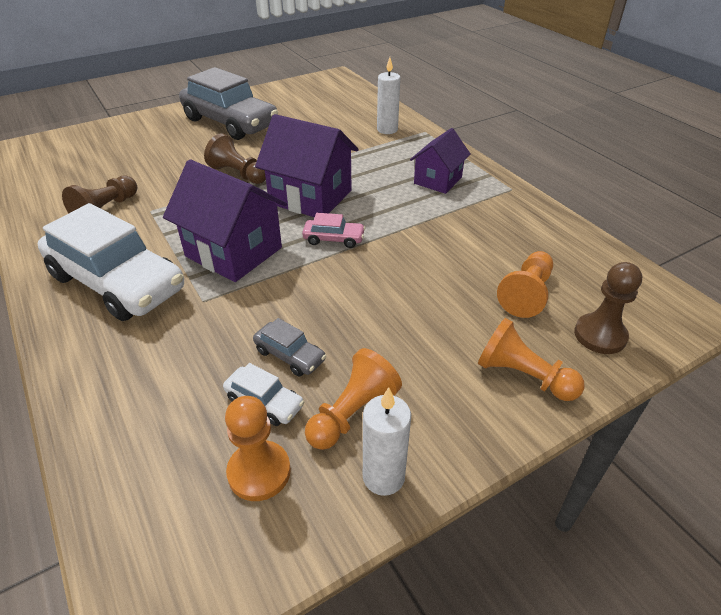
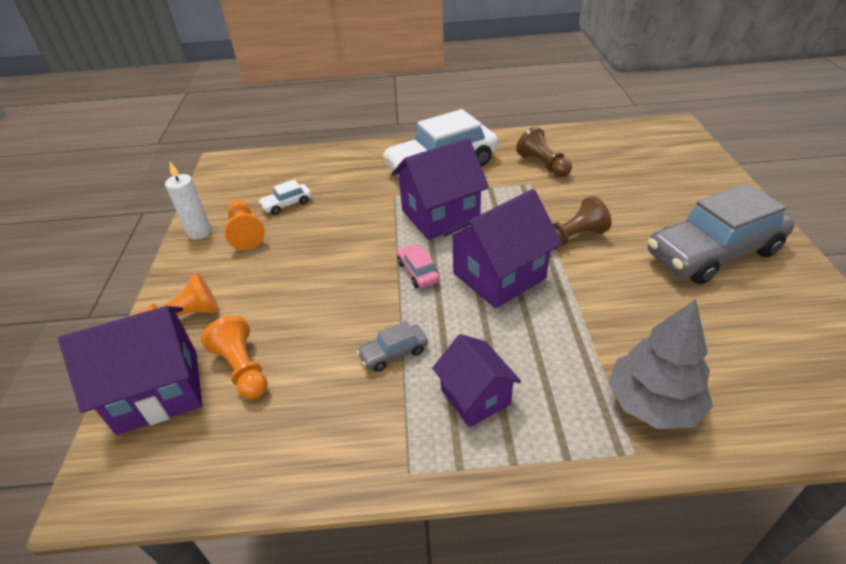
camera: 120 degrees right, 0 degrees up
(259, 472) = (249, 195): orange pawn -> none
(290, 355) = (311, 220): grey car -> grey car (393, 353)
(334, 239) = (418, 272): pink car -> pink car turned 120 degrees clockwise
(387, 130) = (652, 403): white candle -> grey tree
(600, 335) = (158, 391): brown pawn -> purple house

